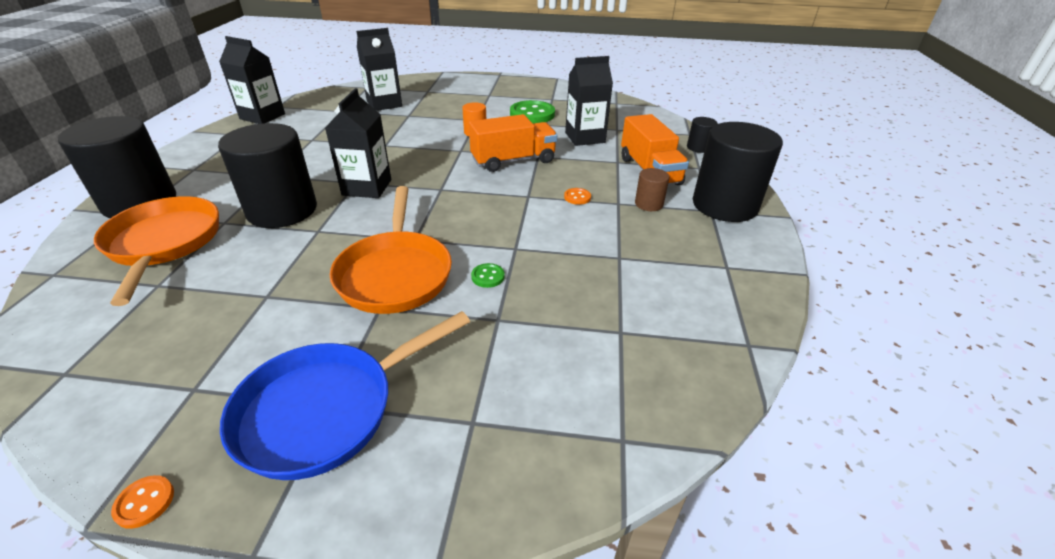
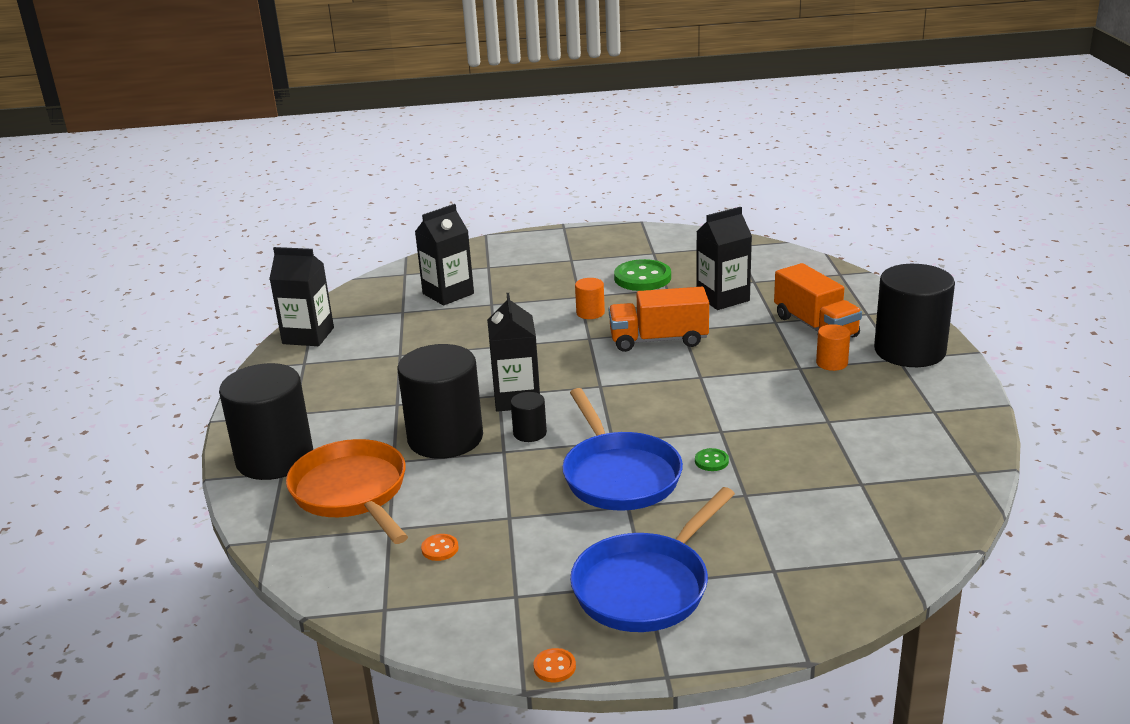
camera: 10 degrees left, 10 degrees down
(395, 274) = (619, 475): orange pan -> blue pan
(513, 161) = (658, 340): orange truck -> orange truck turned 150 degrees counterclockwise
(577, 197) = (753, 369): orange button -> orange button (440, 549)
(648, 204) = (832, 363): brown cylinder -> orange cylinder
(698, 147) = (857, 289): black cylinder -> black cylinder (530, 433)

